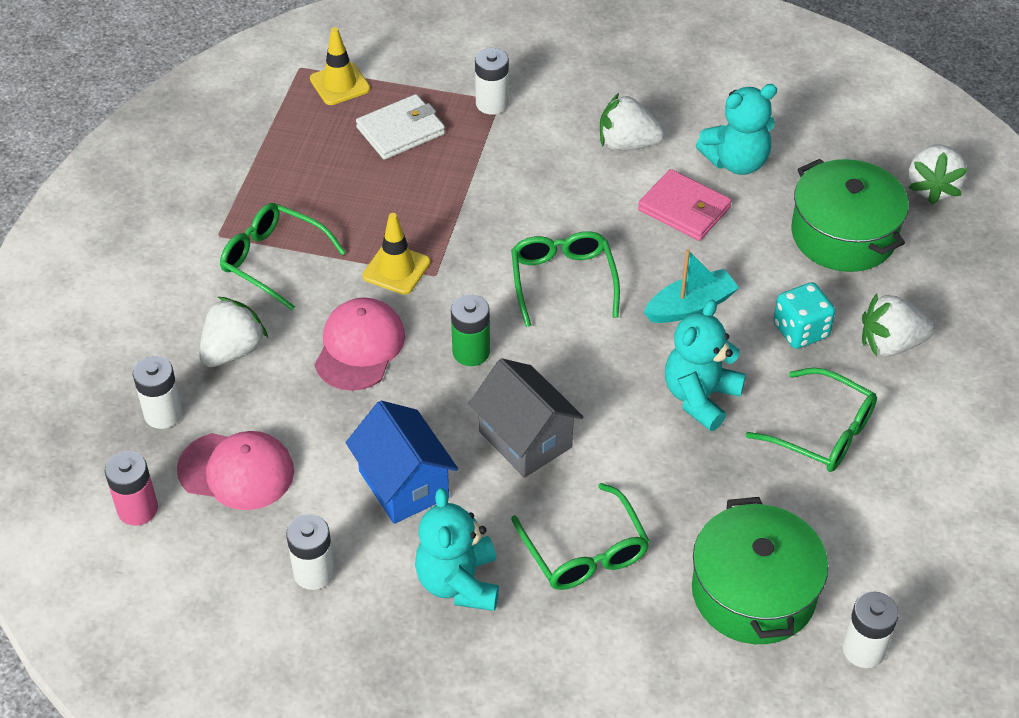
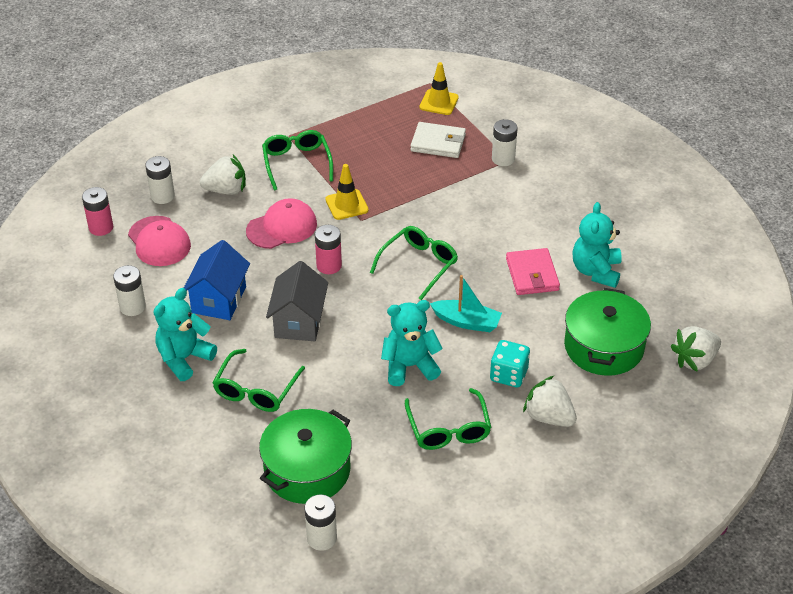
camera: 45 degrees right, 5 degrees down
(471, 352) = (329, 265): green battery -> pink battery
(627, 144) = (547, 223): white strawberry -> none
(736, 162) = (596, 271): turquoise teddy bear -> turquoise teddy bear turned 75 degrees clockwise

